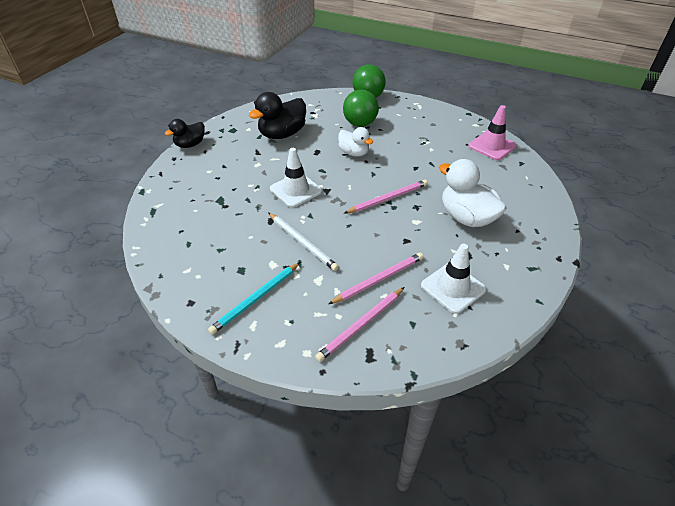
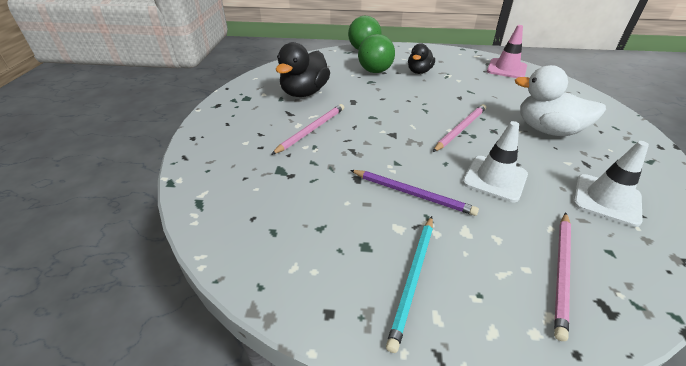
camera: 20 degrees left, 5 degrees down
(190, 144) = (205, 120): black duck -> black duck (419, 71)
(295, 190) = (360, 141): white traffic cone -> white traffic cone (495, 178)
(302, 242) = (412, 194): white pencil -> purple pencil
(354, 153) = (391, 96): white duck -> none
(379, 279) = (529, 212): pink pencil -> pink pencil (311, 130)

